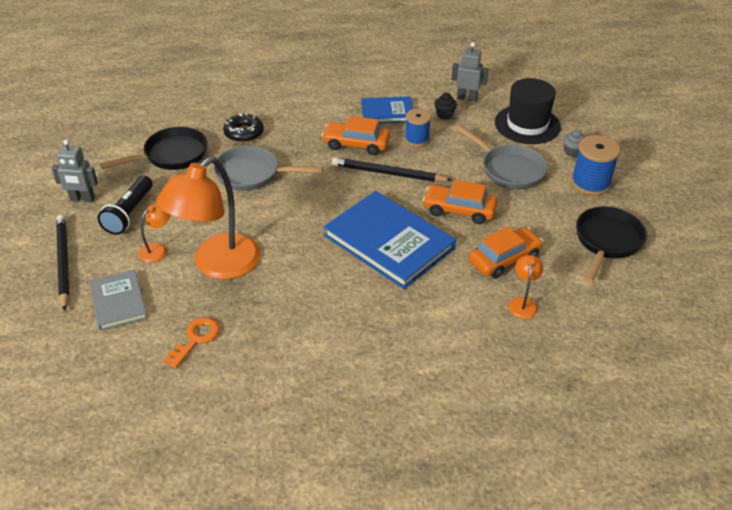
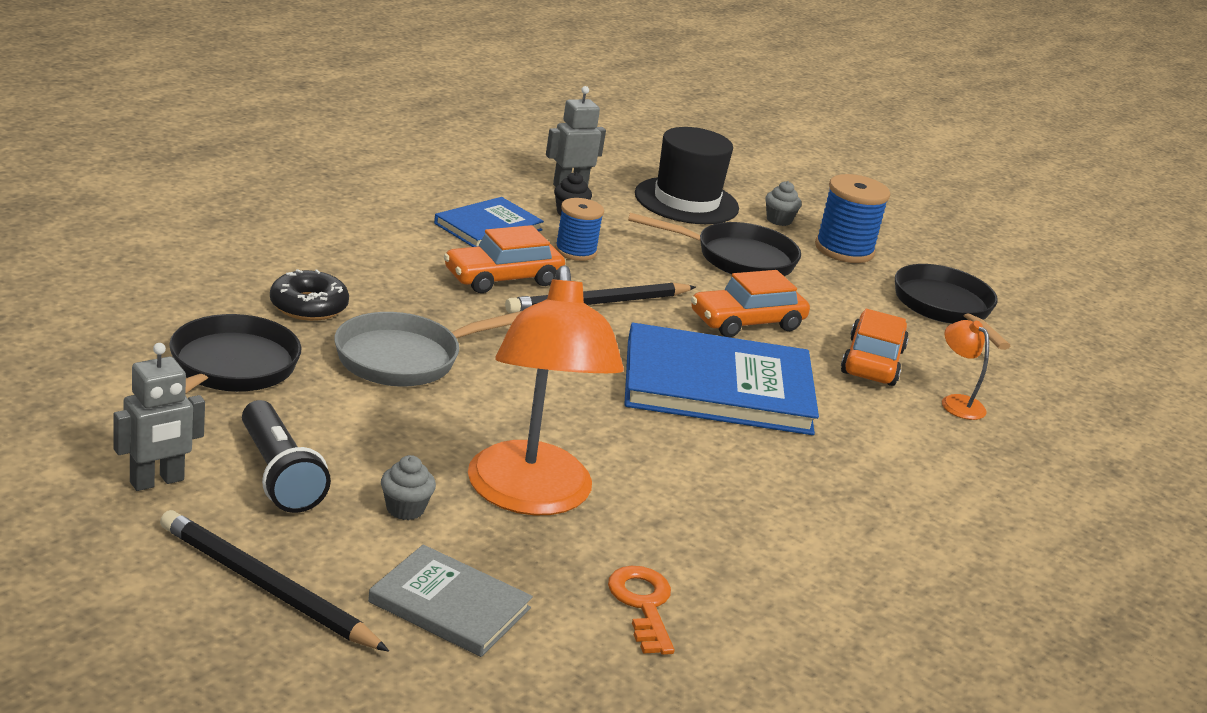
camera: 45 degrees left, 15 degrees down
(157, 249) = (405, 509): orange lamp -> grey cupcake
(509, 169) = (737, 258): grey pan -> black pan

